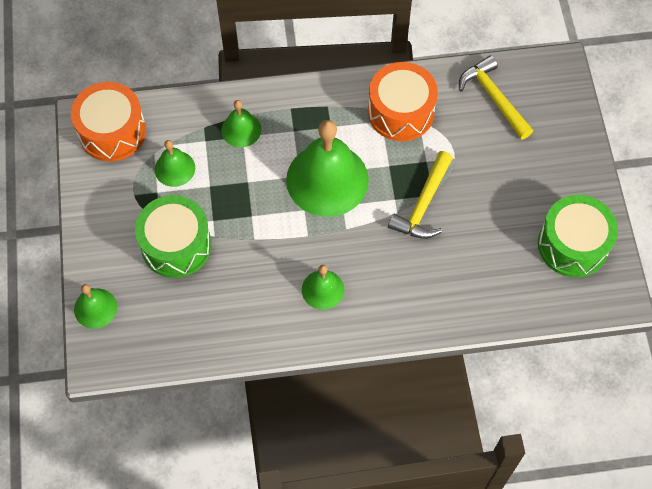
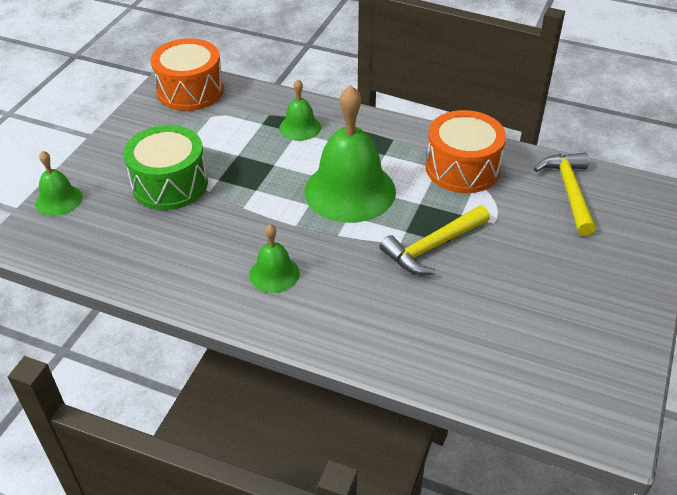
camera: 30 degrees right, 20 degrees down
(174, 168) = (218, 132): green bell -> none
(572, 245) = (583, 351): green drum -> none

